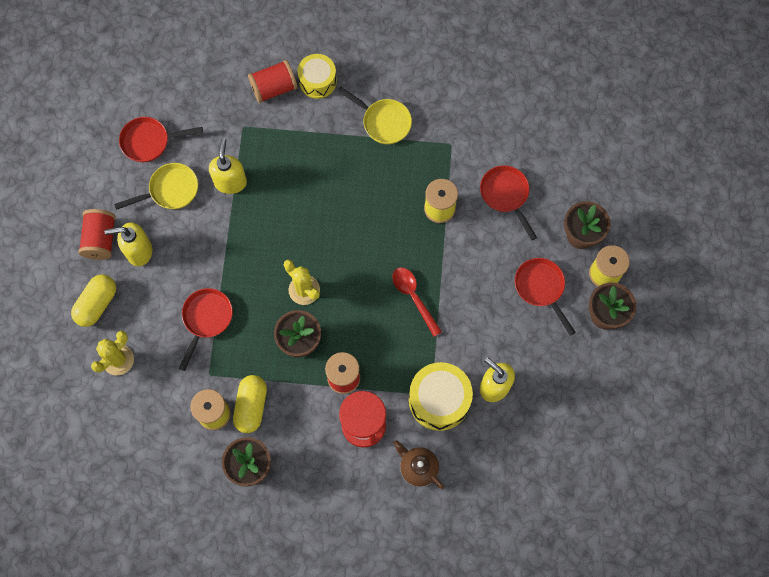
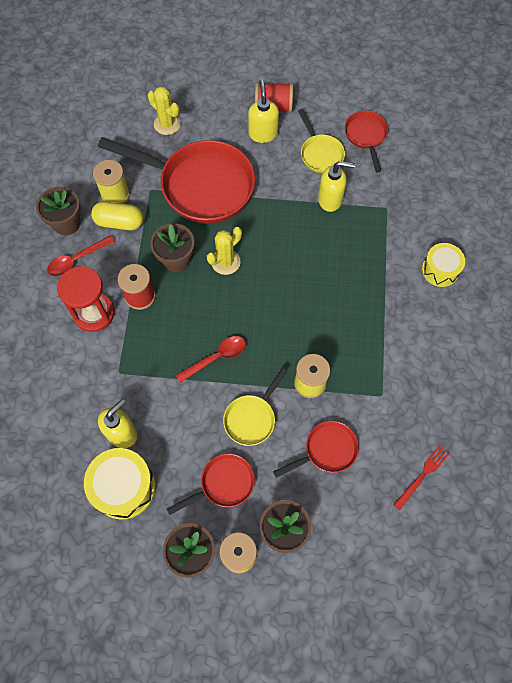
camera: 90 degrees right, 5 degrees down
(97, 304) = (216, 107): yellow capsule -> none
(206, 319) = (200, 185): red pan -> red pan, size x2.07
(274, 88) = (428, 232): red spool -> none
(298, 450) = (77, 260): none -> red spoon
(383, 122) = (401, 330): yellow pan -> yellow pan (252, 418)
(418, 468) = (49, 360): brown teapot -> none
(439, 400) = (112, 380): yellow drum -> yellow drum (124, 487)
(526, 114) = (422, 475): none -> red fork

